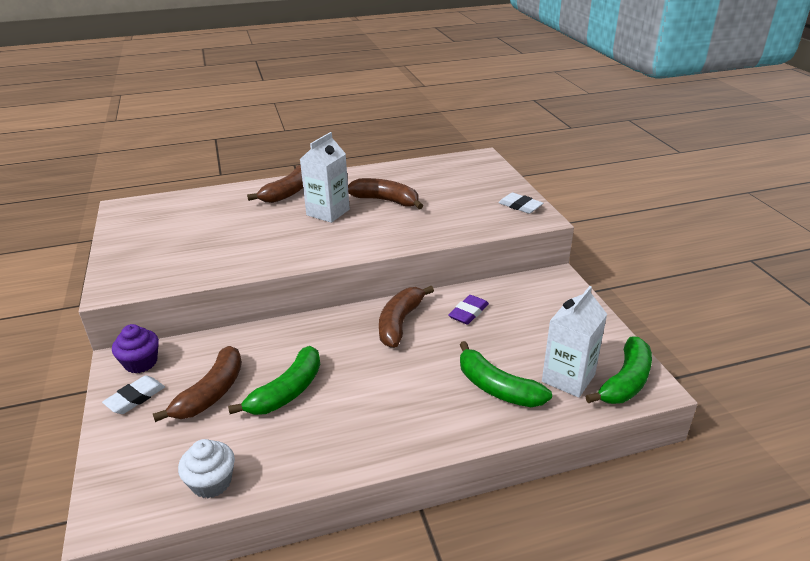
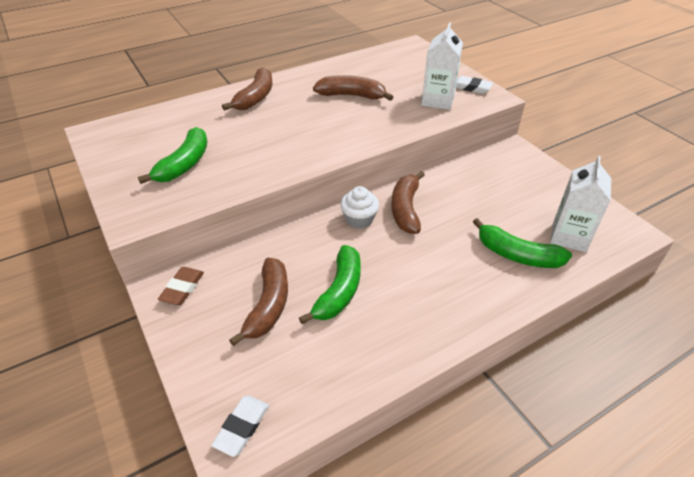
camera: 15 degrees left, 10 degrees up
(135, 398) = (195, 324): white eraser -> white eraser (242, 427)
(141, 363) = (182, 288): purple cupcake -> brown eraser
(211, 482) = (315, 393): white cupcake -> white cupcake (359, 219)
(328, 212) = (304, 113): white carton -> white carton (438, 100)
(468, 312) = (459, 190): purple eraser -> none
(625, 381) = (614, 231): green banana -> green banana (184, 164)

